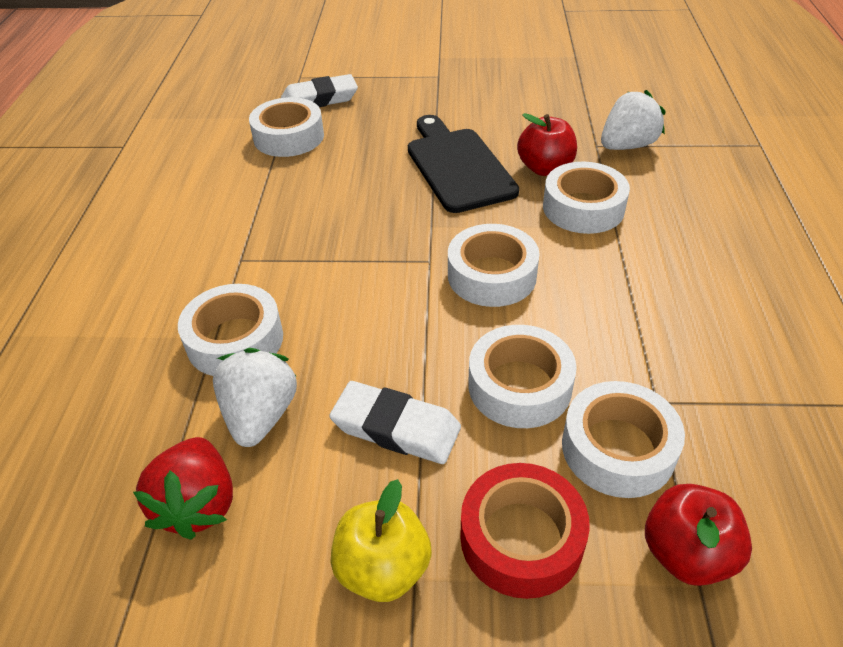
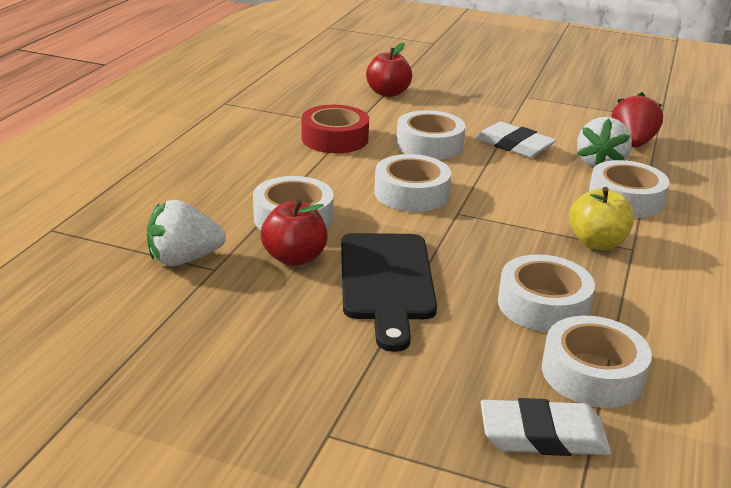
camera: 165 degrees left, 15 degrees down
(383, 568) = (532, 113): yellow apple -> yellow apple (597, 242)
(521, 538) = (461, 108): red tape -> red tape (335, 139)
(618, 448) = (391, 118): white tape -> white tape (543, 305)

